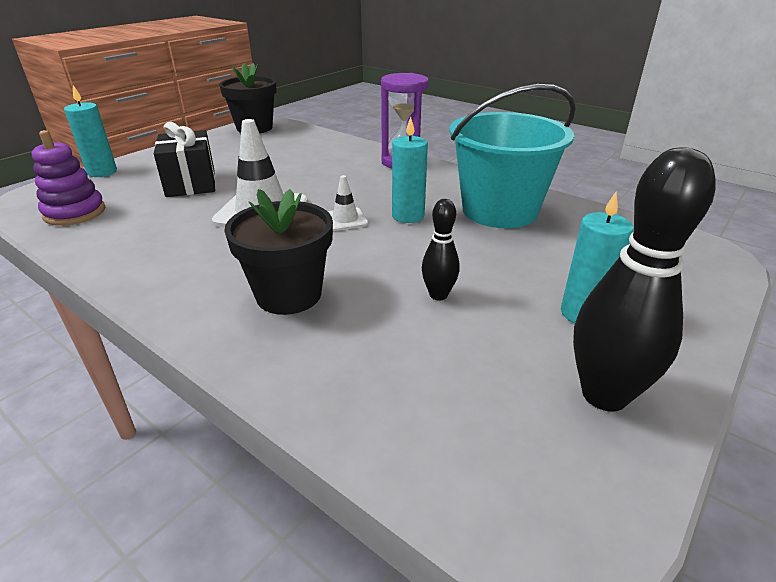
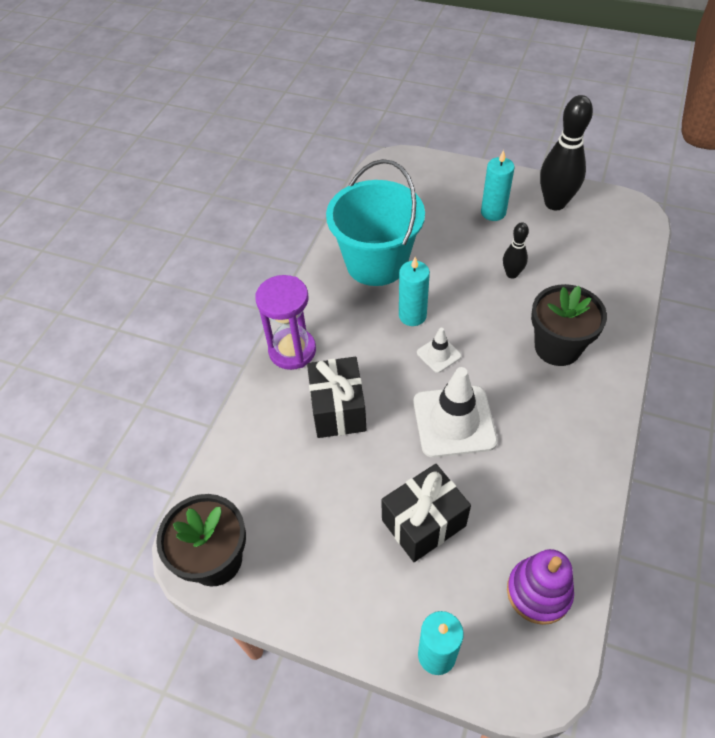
camera: 105 degrees left, 20 degrees up
(326, 170) = (338, 409): none -> black gift

